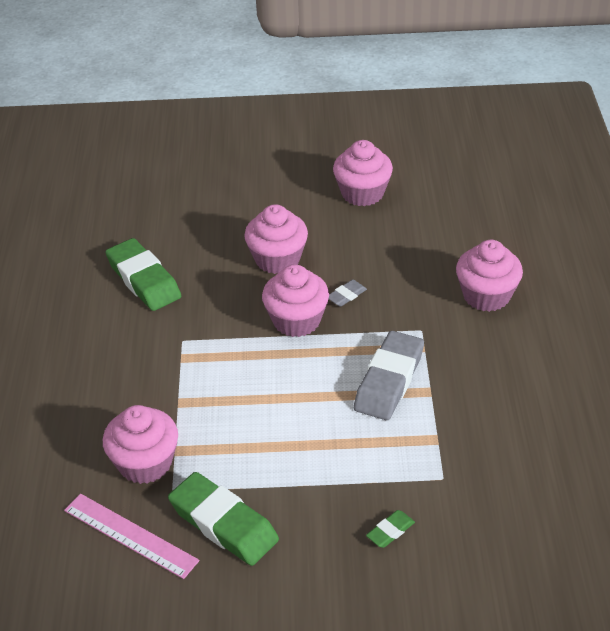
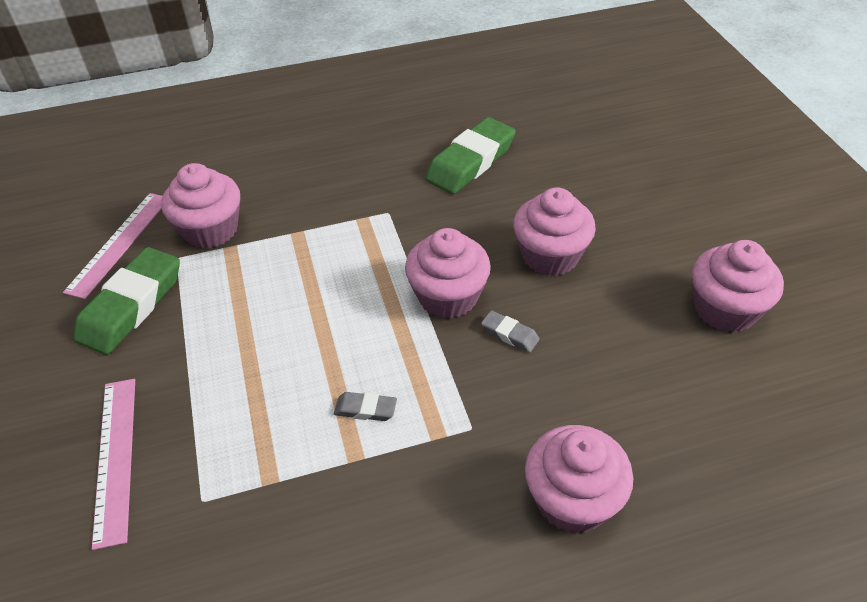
camera: 75 degrees right, 5 degrees up
(389, 381) = (365, 409): grey eraser -> grey eraser, size x0.45
(390, 531) = (115, 458): green eraser -> pink ruler

